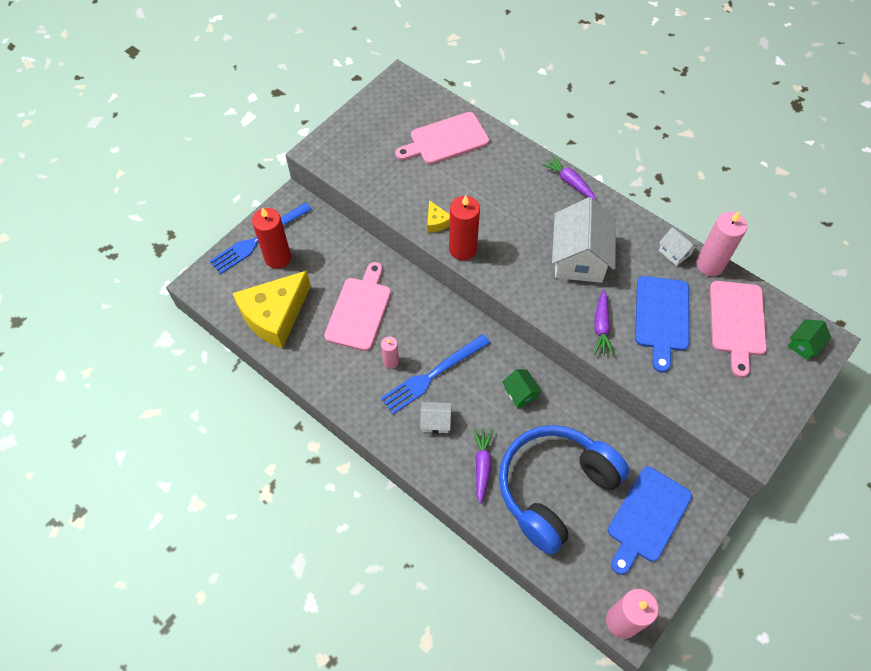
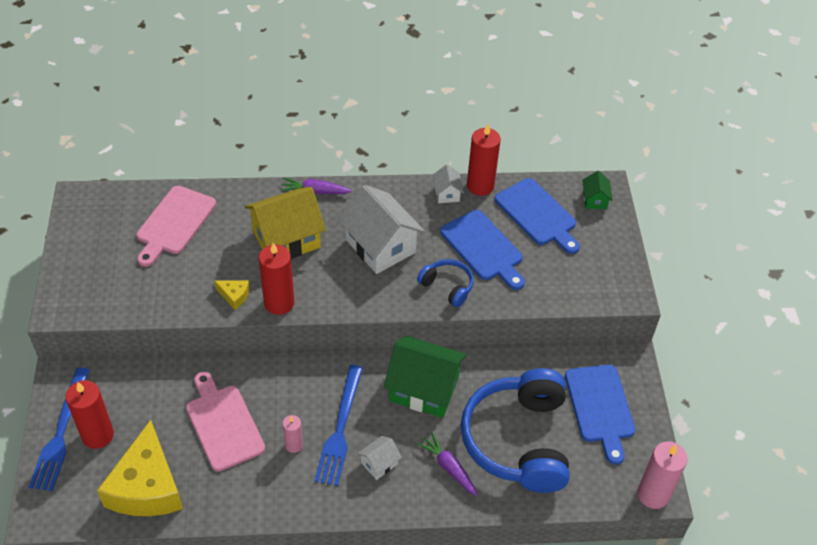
camera: 45 degrees left, 10 degrees down
(513, 205) = (286, 239): none -> yellow house
(520, 393) = (424, 389): green house -> green house, size x2.14
(601, 327) = (447, 286): purple carrot -> blue headphones
(674, 252) = (447, 193): white house -> white house turned 75 degrees clockwise
(709, 264) = (480, 186): pink candle -> red candle
(737, 322) = (537, 215): pink cutting board -> blue cutting board

